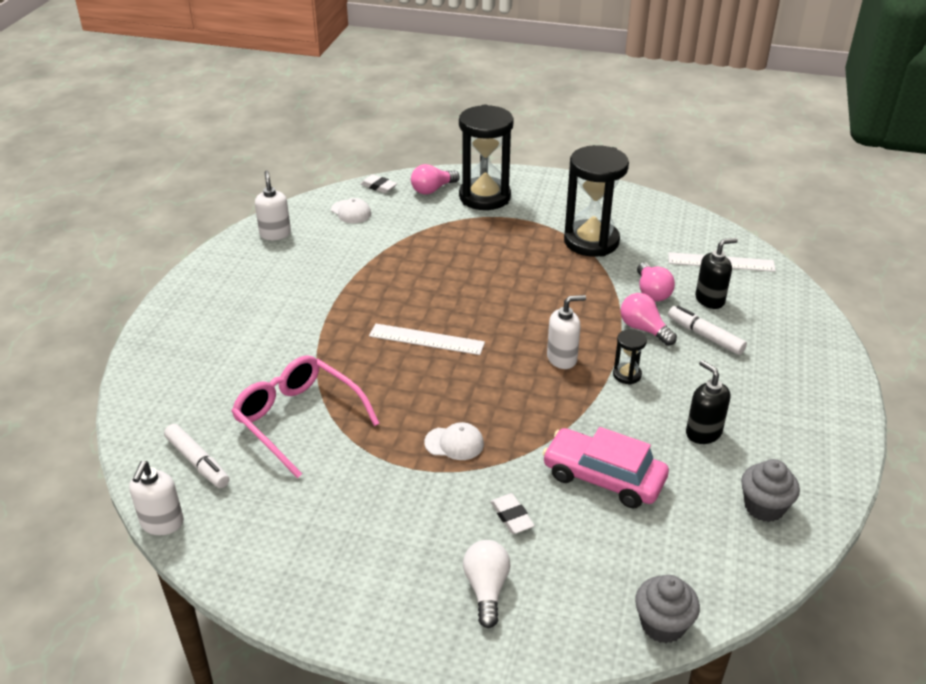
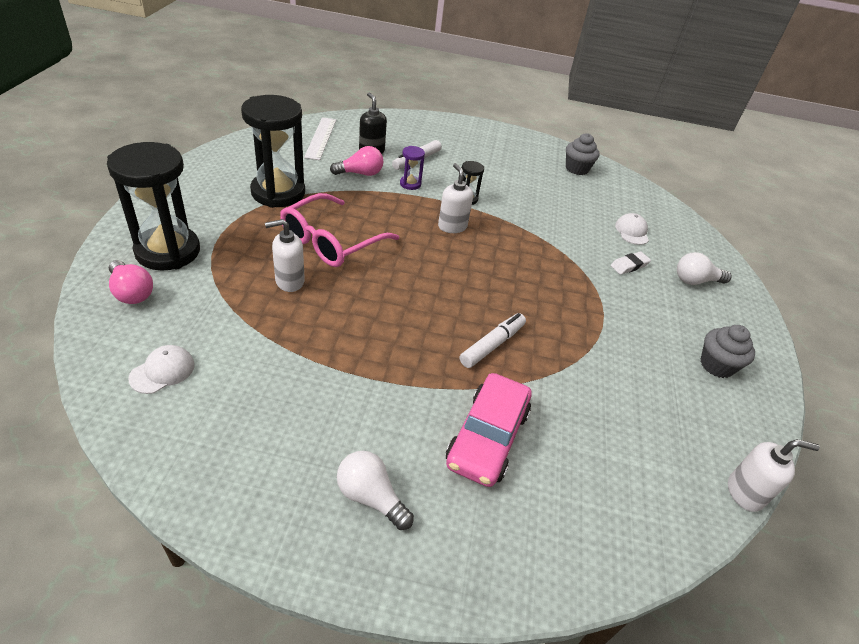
camera: 100 degrees left, 5 degrees up
(198, 462) = (658, 476): white marker -> white marker (492, 345)
(226, 301) = (370, 497): none -> white light bulb
(275, 234) = (200, 457): white soap dispenser -> white soap dispenser (289, 281)
(299, 420) = (572, 395): pink glasses -> pink glasses (332, 241)
(379, 186) = (101, 344): white eraser -> none
(426, 339) = (435, 303): white ruler -> none
(454, 443) = (568, 290): white cap -> white cap (632, 231)
(603, 477) = (576, 222): pink car -> pink car (487, 437)
(644, 329) = (410, 184): pink light bulb -> purple hourglass
(662, 624) = (680, 216): grey cupcake -> grey cupcake (716, 365)
(703, 433) = (520, 178): black soap dispenser -> none

